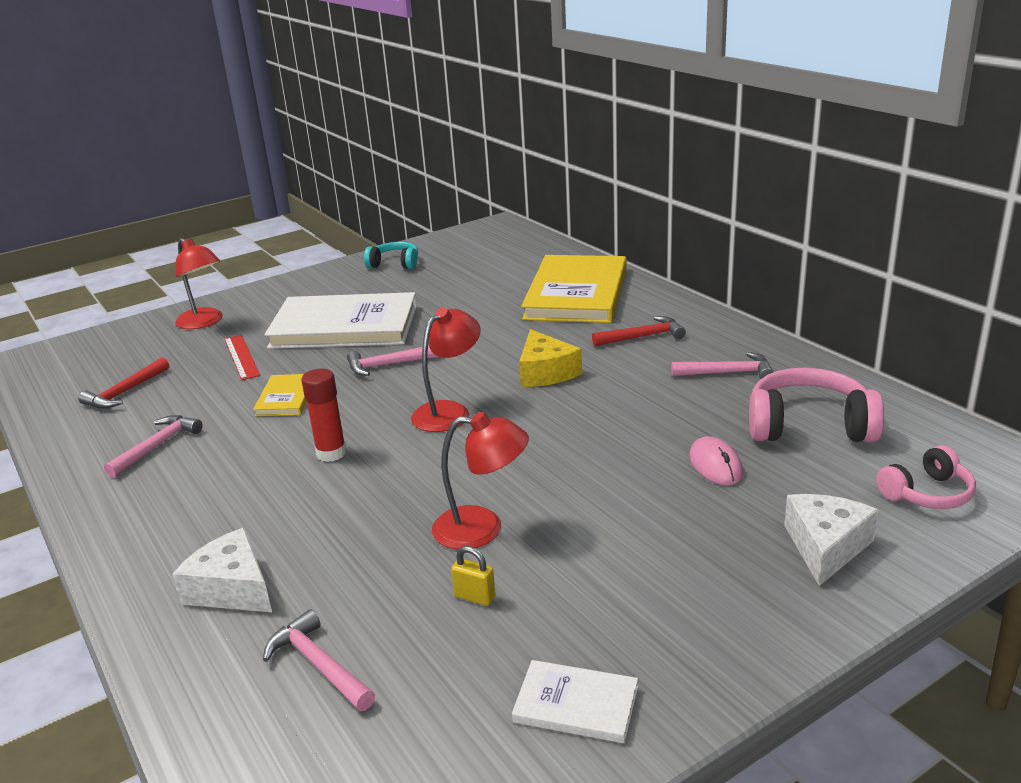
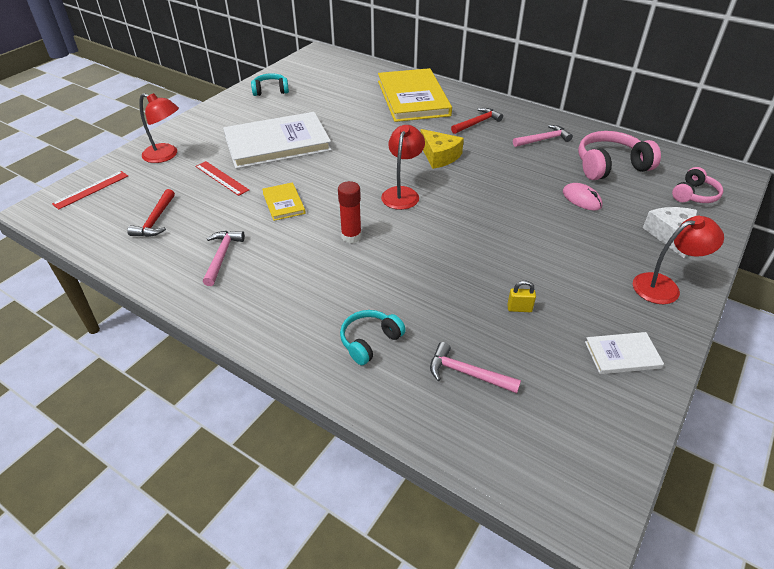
camera: 25 degrees left, 15 degrees up
(92, 347) = (91, 189): none -> red ruler
(232, 588) = (369, 341): white cheese -> turquoise headphones
(389, 365) = (334, 167): pink hammer -> none
(482, 529) = (488, 266): red lamp -> red lamp (664, 286)

